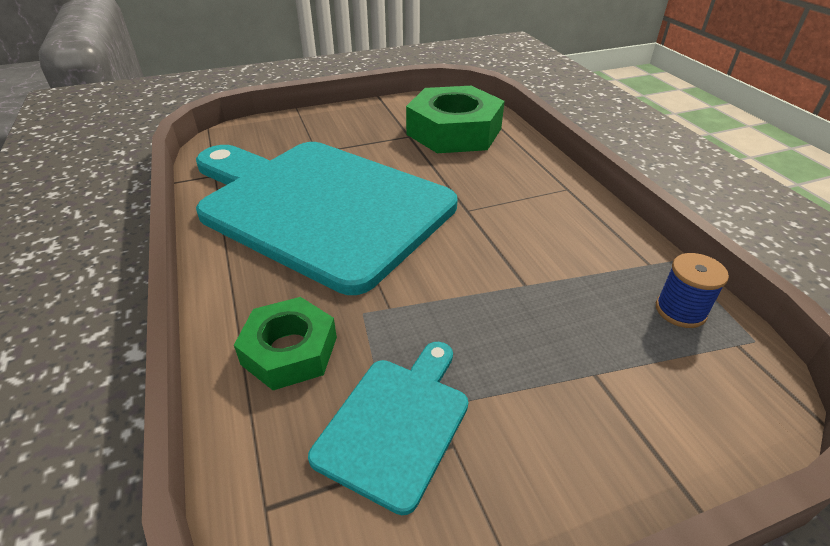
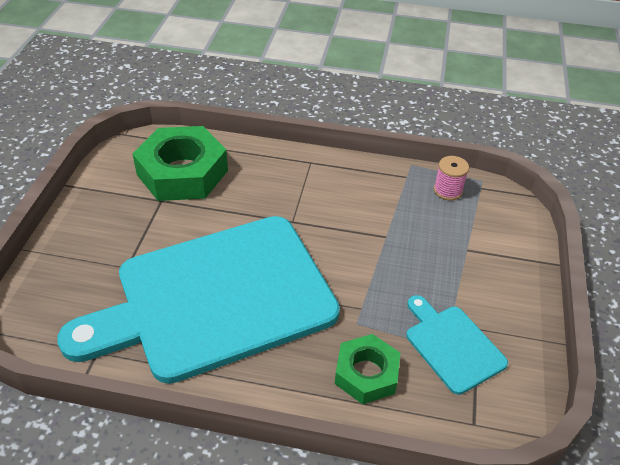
camera: 60 degrees left, 5 degrees up
(680, 311) = (448, 190): blue spool -> pink spool

